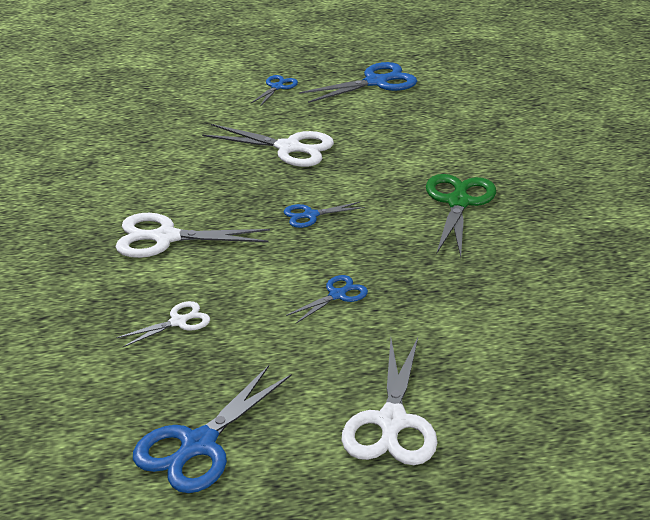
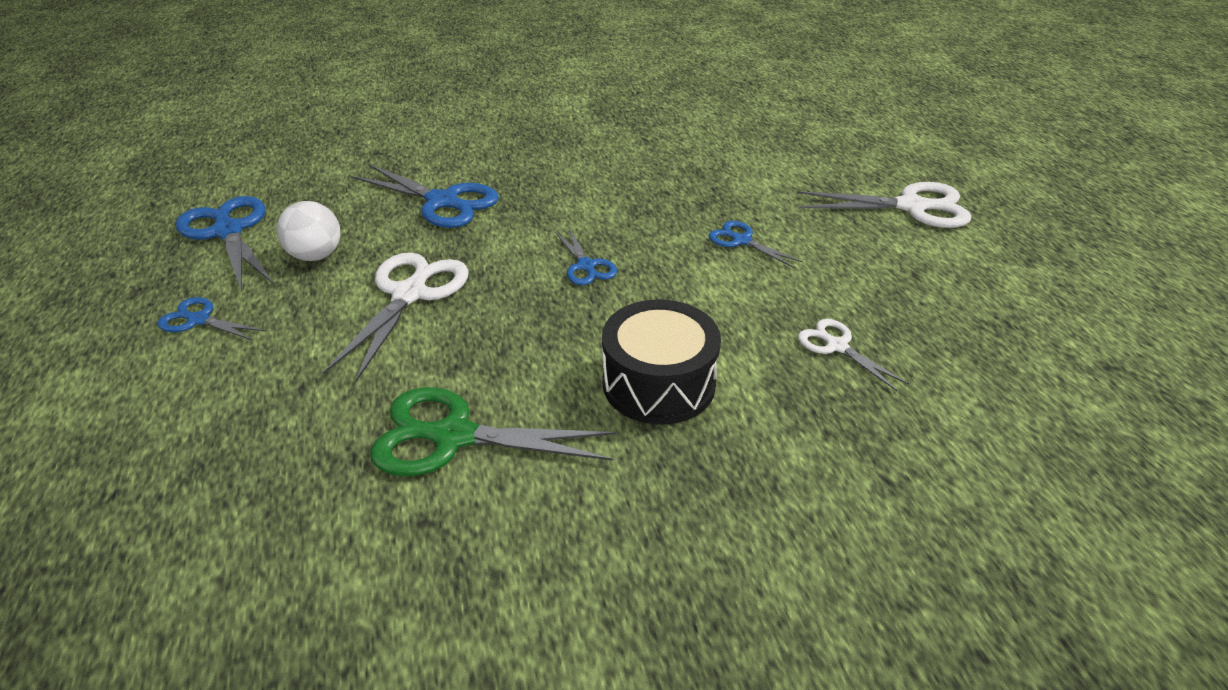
camera: 95 degrees left, 5 degrees up
(166, 238) = (658, 383): white scissors -> black drum
(199, 445) = (1017, 307): blue scissors -> blue scissors (442, 202)
(341, 113) = (316, 256): none -> white ball
(458, 202) = (551, 176): green scissors -> green scissors (454, 436)

